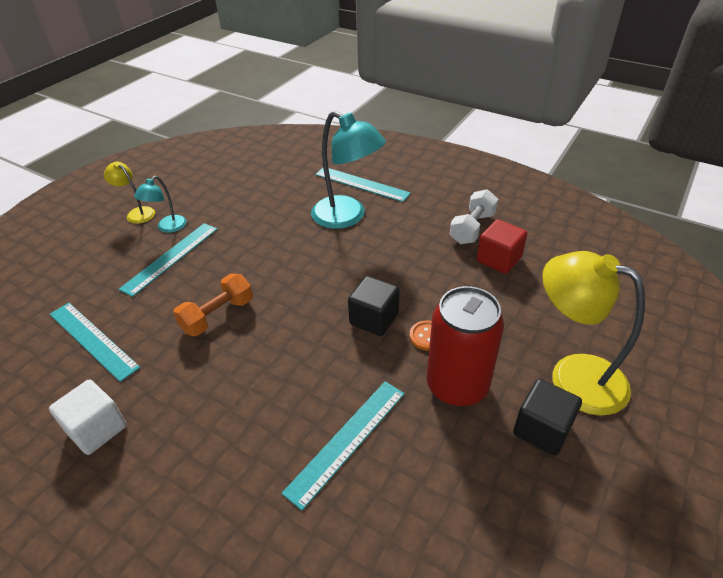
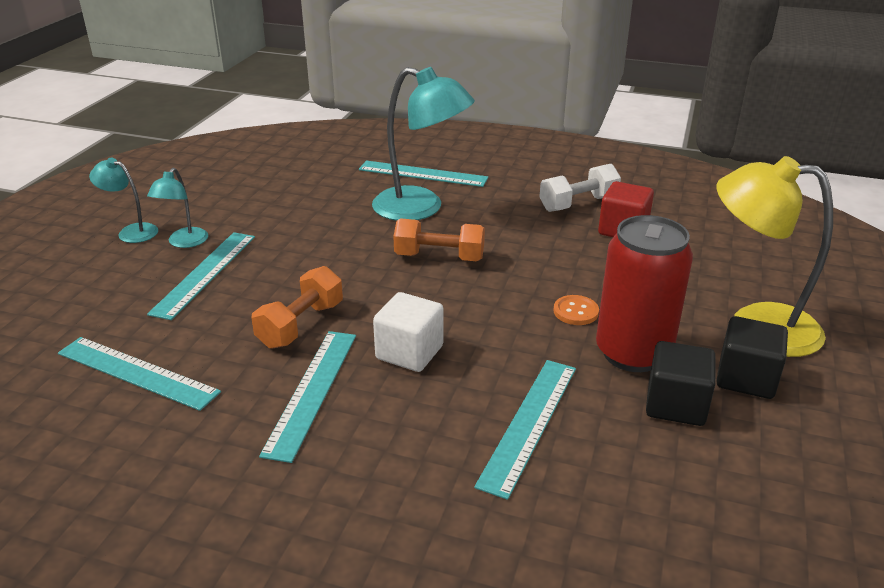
camera: 15 degrees left, 10 degrees down
(97, 429) = (192, 464): white cube -> white cube (409, 352)
(137, 213) = (131, 231): yellow lamp -> turquoise lamp
(201, 378) = (311, 391): none -> turquoise ruler
(342, 266) = (439, 257): none -> orange dumbbell
(374, 319) = (503, 303): black cube -> black cube (675, 404)
(472, 228) = (578, 204): white dumbbell -> white dumbbell turned 45 degrees clockwise

